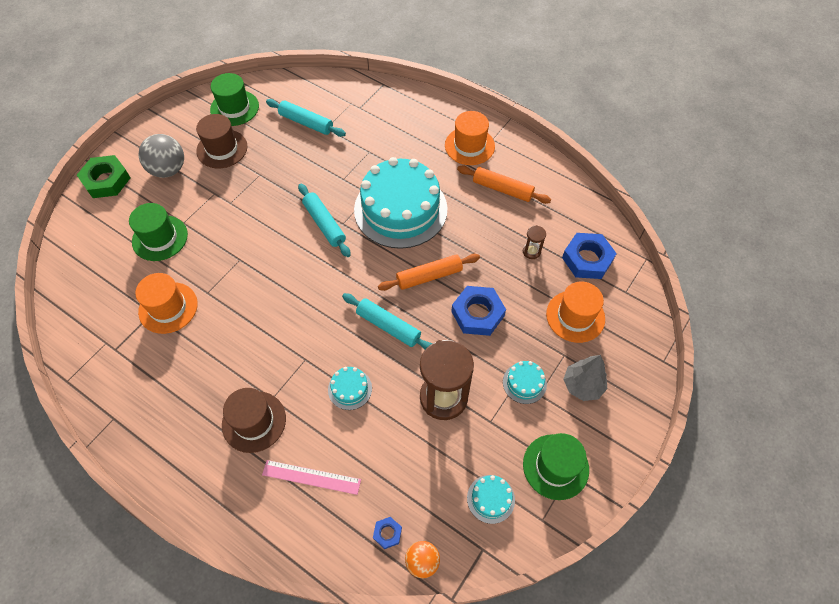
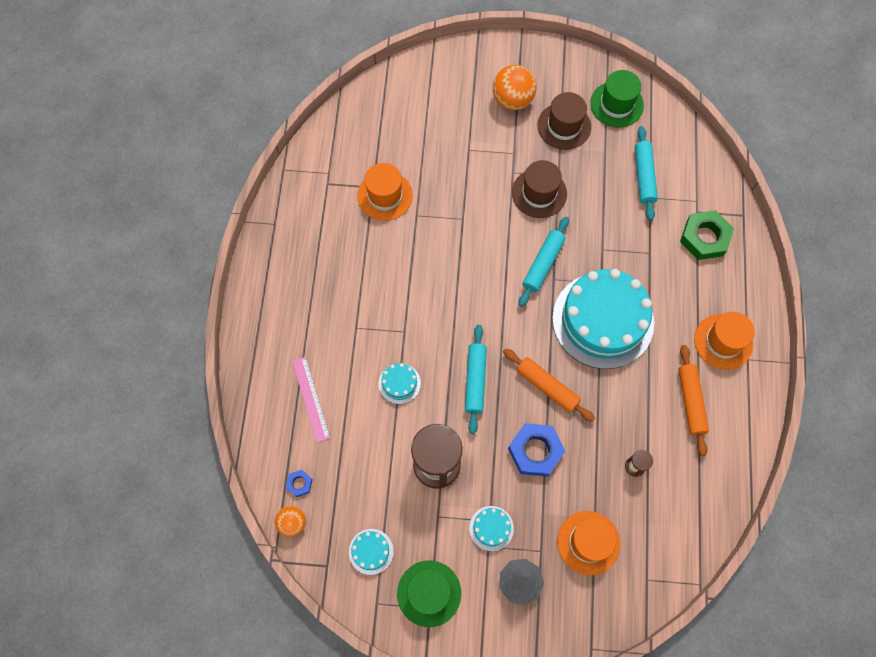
camera: 60 degrees right, 10 degrees up
(106, 180) = (469, 61): green nut -> green nut (704, 238)
(160, 238) = (442, 143): green hat -> none
(168, 170) = (512, 100): grey ball -> orange ball
(254, 421) = (330, 327): brown hat -> brown hat (539, 193)
(587, 259) = (661, 525): blue nut -> none

